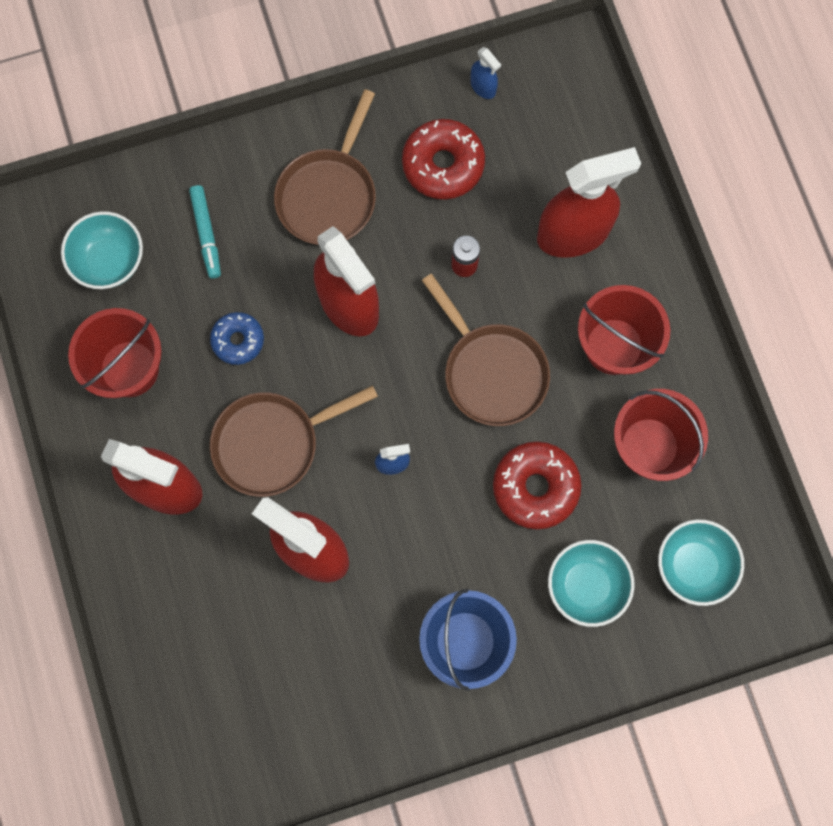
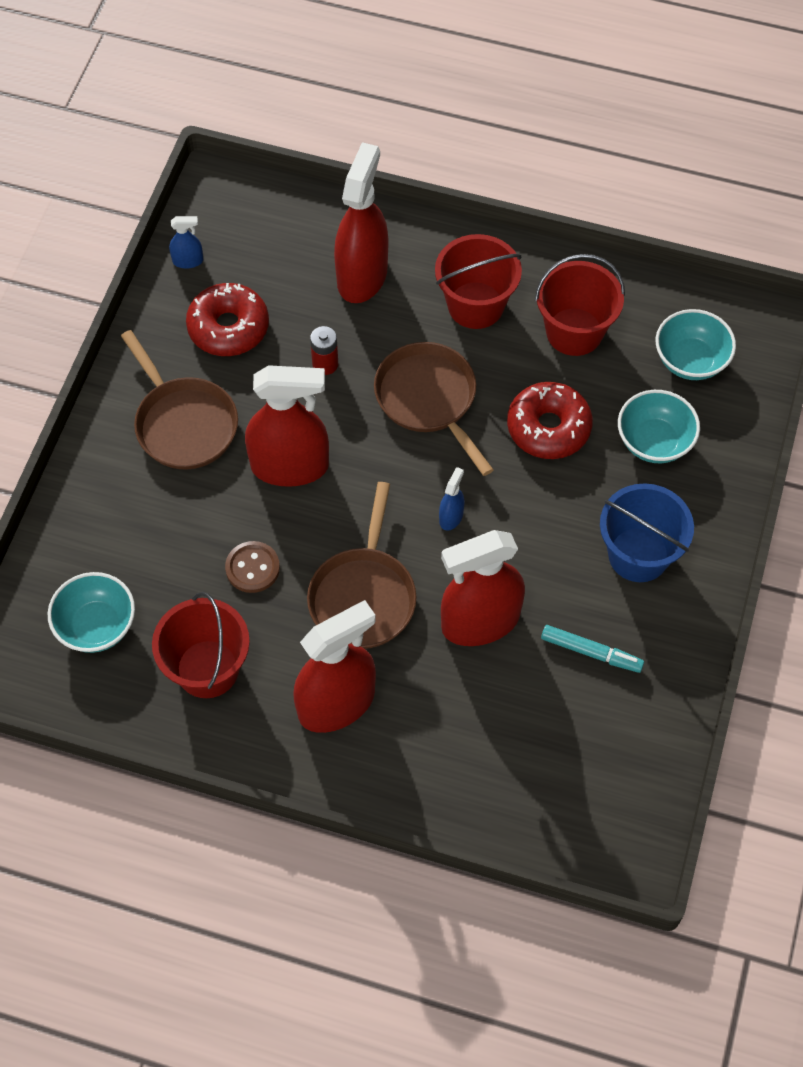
camera: 55 degrees left, 15 degrees down
(206, 234) = (138, 535): turquoise marker -> turquoise marker (591, 652)
(238, 340) = (252, 568): blue donut -> brown button
(491, 371) = (429, 400): brown pan -> brown pan turned 120 degrees counterclockwise

